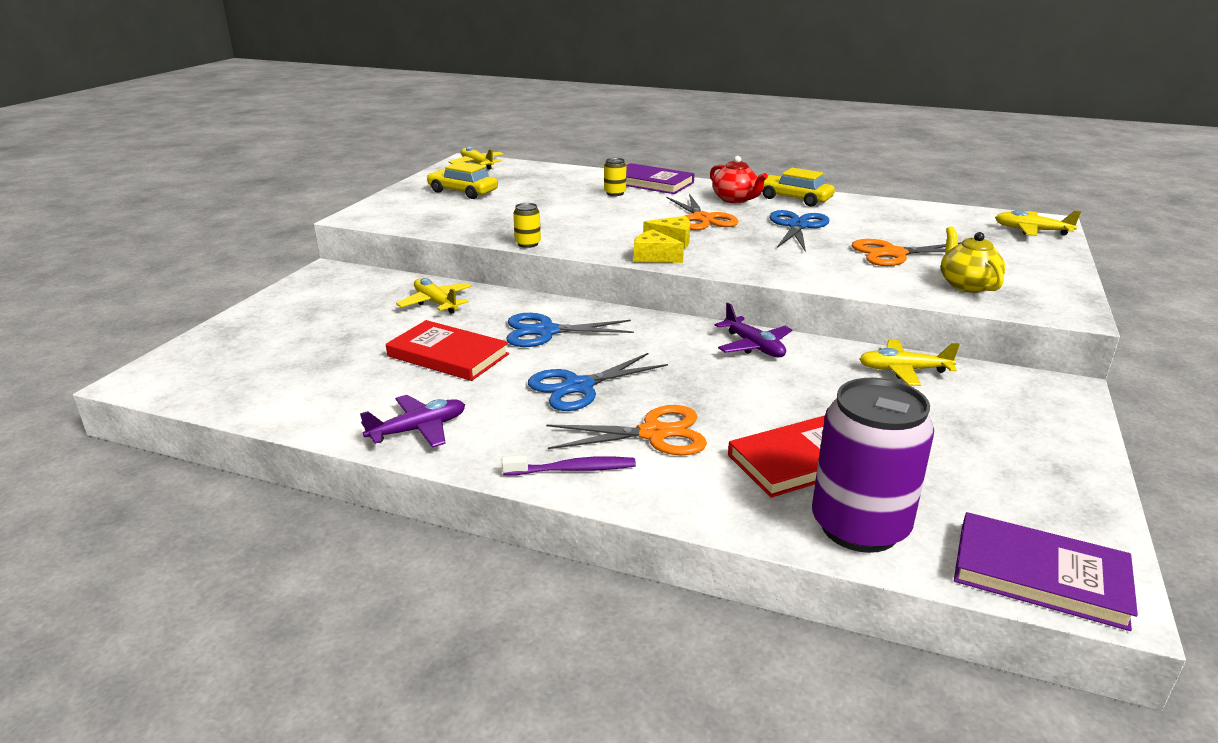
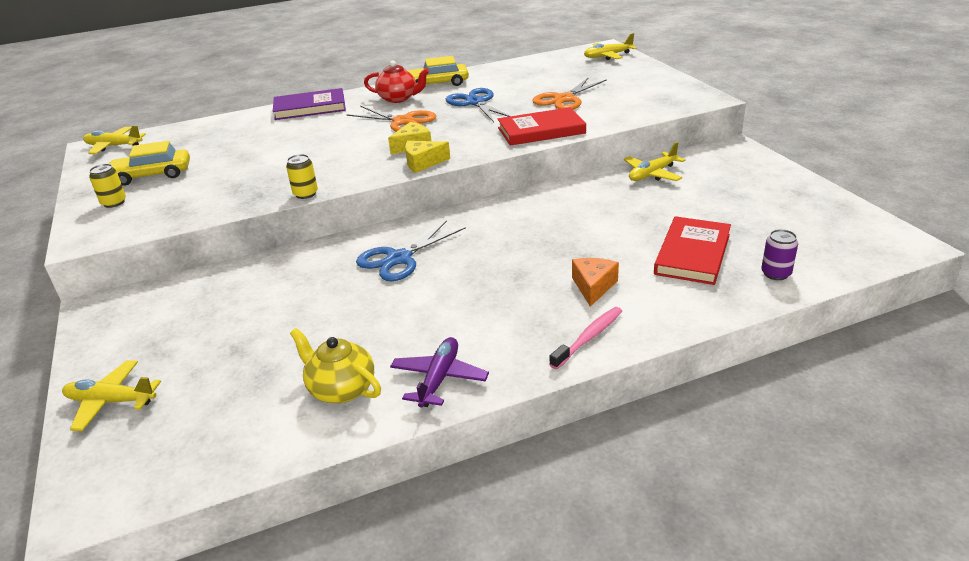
camera: 40 degrees left, 5 degrees up
(435, 303) = (265, 282): yellow plane -> yellow plane (111, 401)
(448, 355) = (356, 315): red book -> red book (541, 131)
(573, 469) = (589, 338): purple toothbrush -> pink toothbrush
(578, 387) = (494, 284): blue scissors -> none
(615, 193) = (296, 126): yellow can -> yellow can (114, 203)
(653, 433) = (593, 286): orange scissors -> orange cheese
(754, 346) = (552, 200): purple plane -> none
(859, 527) = (776, 273): purple can -> purple can, size x0.43
(967, 285) = (635, 103): yellow teapot -> yellow teapot (341, 389)
(1040, 575) = (872, 249): purple book -> none

